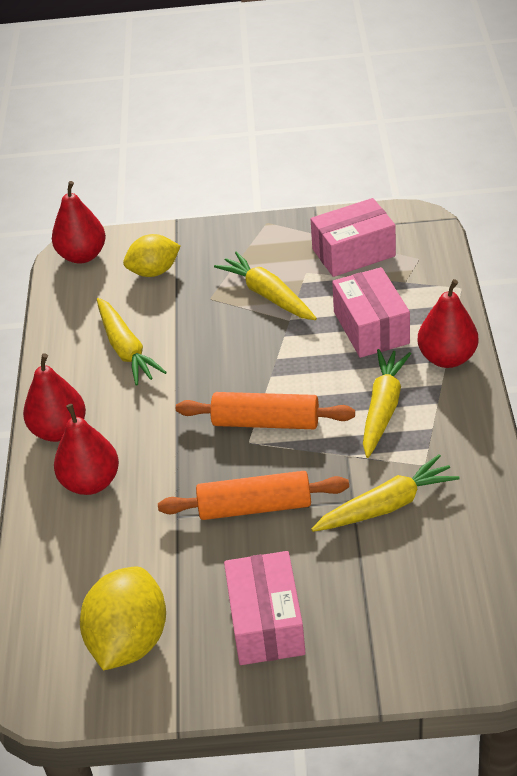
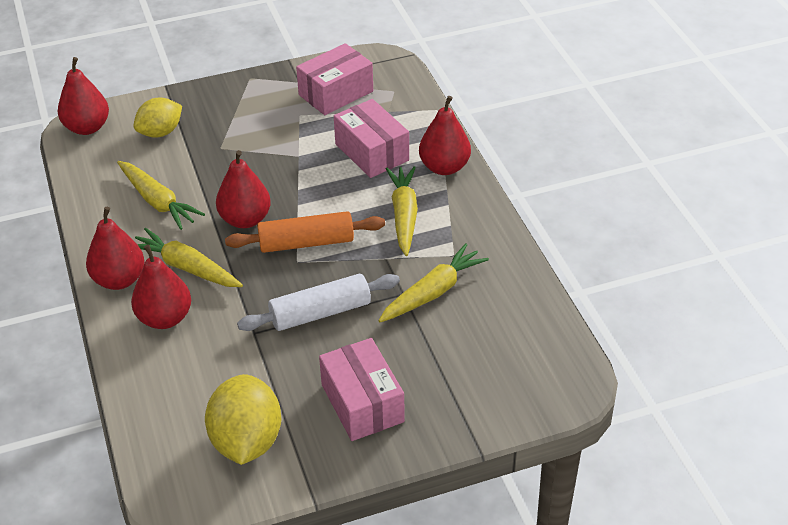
camera: 20 degrees left, 0 degrees up
(209, 384) = (245, 219): none -> red pear
(255, 506) = (320, 312): orange rolling pin -> white rolling pin
(268, 295) = (272, 138): yellow carrot -> yellow carrot (186, 267)

